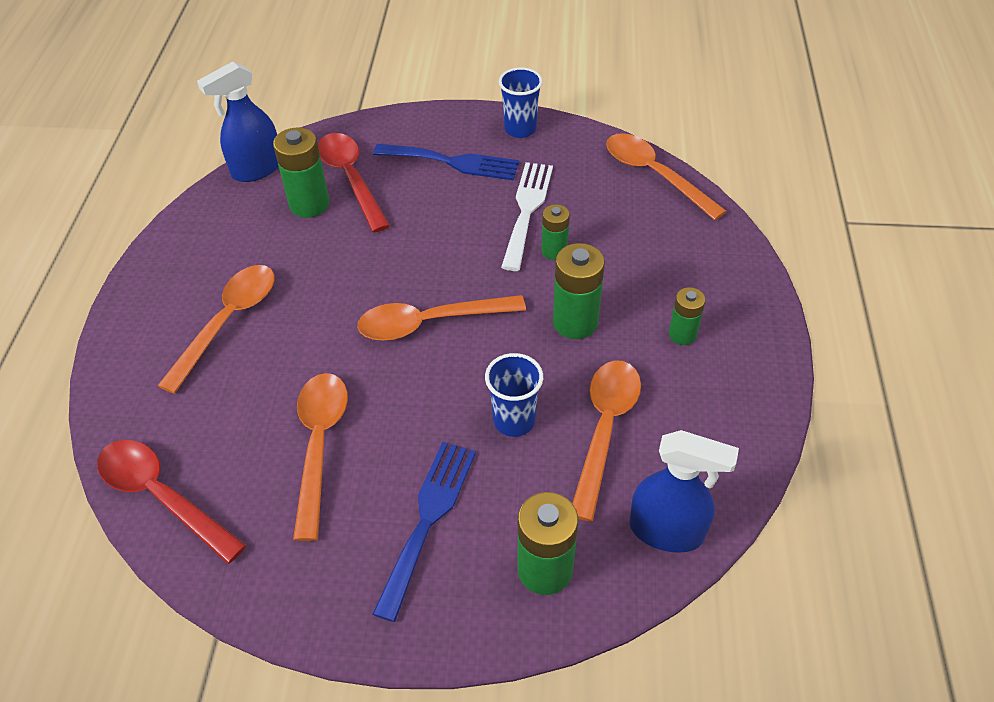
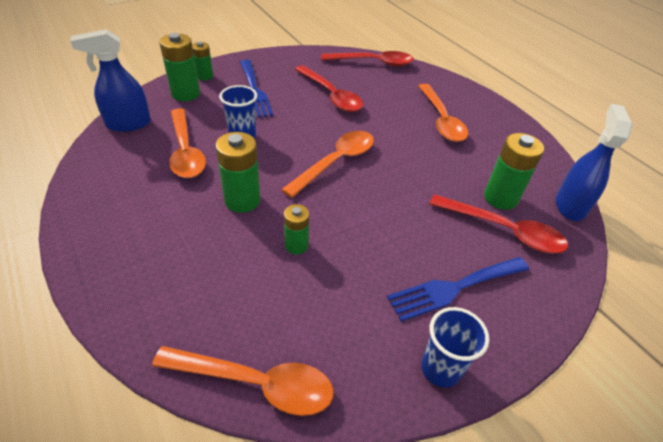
camera: 140 degrees right, 5 degrees down
(319, 445) = (331, 95): orange spoon -> red spoon
(527, 210) = (348, 272): white fork -> none
(682, 334) = (156, 224): green battery -> green battery (205, 76)

